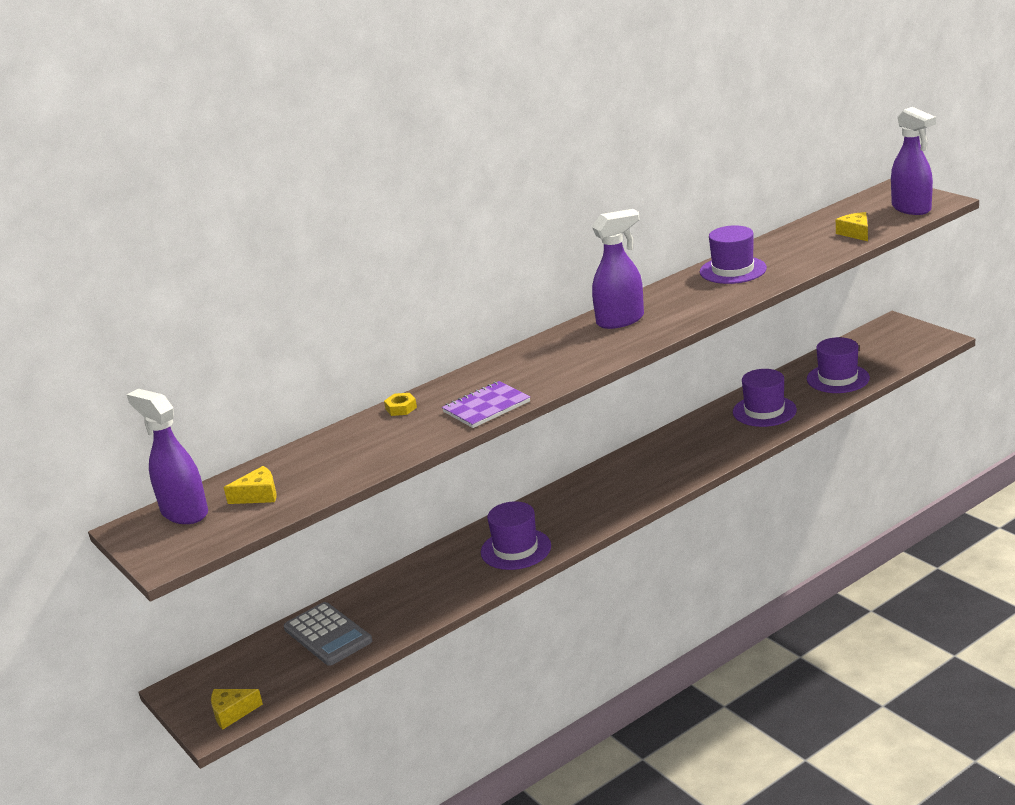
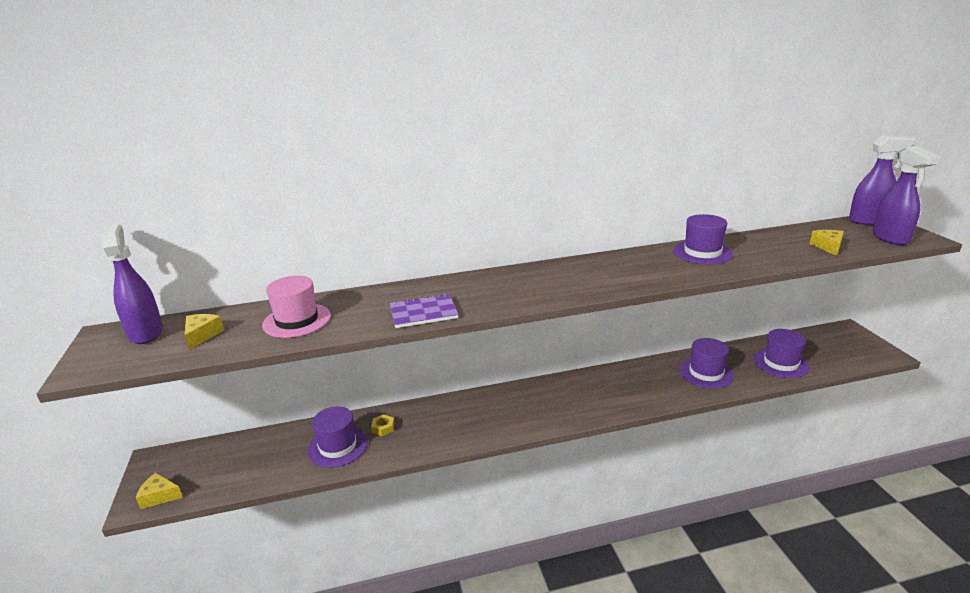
camera: 20 degrees right, 0 degrees up
(258, 495) = (202, 335): yellow cheese -> yellow cheese turned 90 degrees counterclockwise
(328, 635) = (273, 453): grey calculator -> none
(351, 452) = (297, 320): none -> pink hat
(401, 408) = (367, 295): yellow nut -> yellow nut (383, 428)
(516, 549) = (448, 429): purple hat -> purple hat (338, 446)
(621, 320) = (584, 270): purple spray bottle -> purple spray bottle (869, 221)

